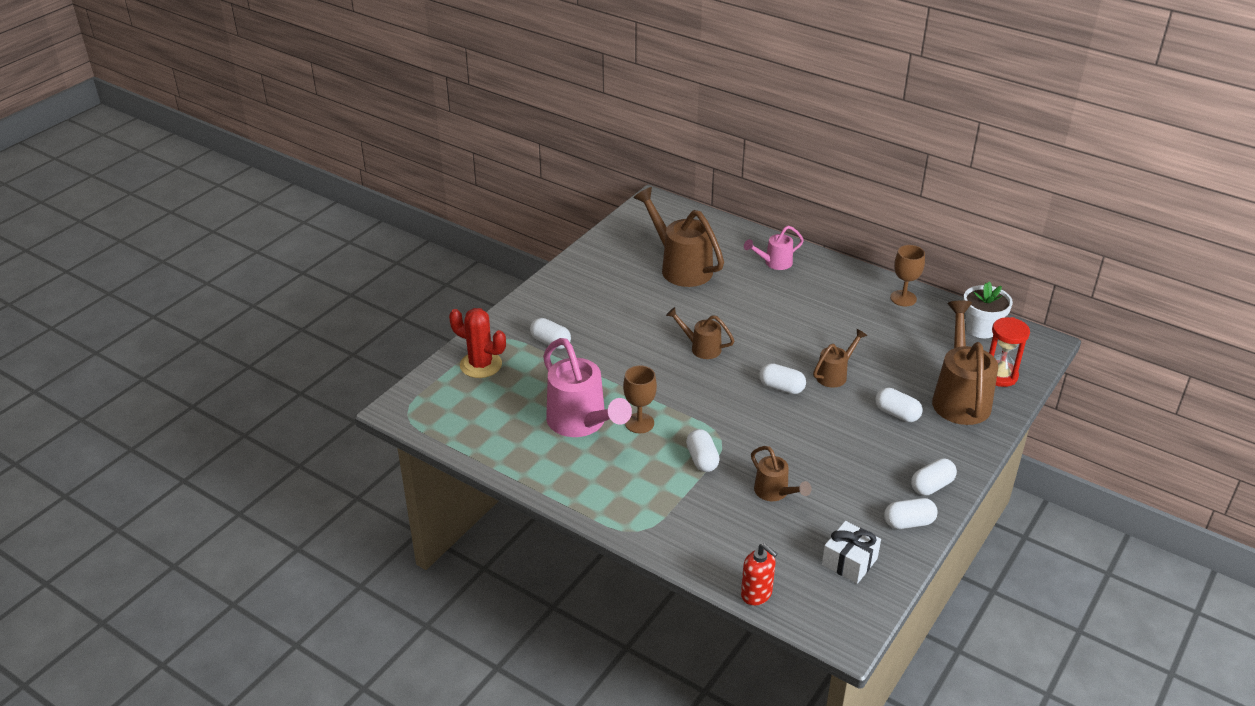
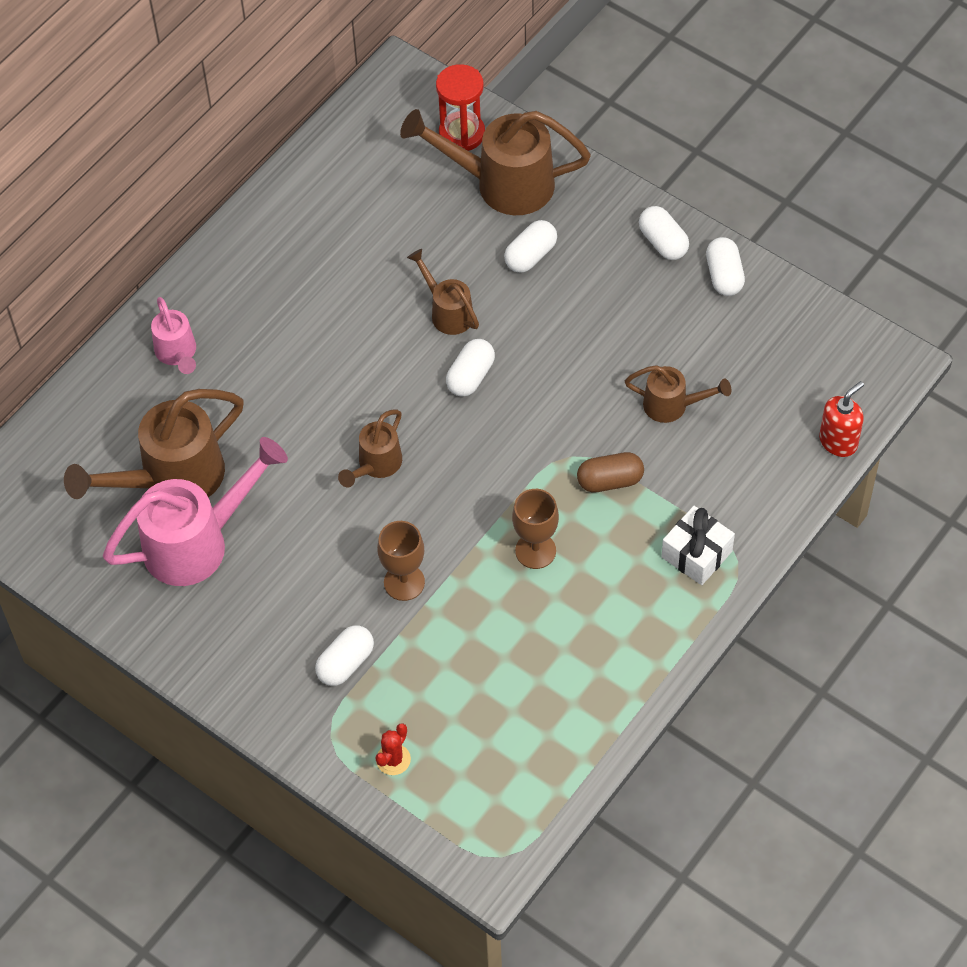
camera: 85 degrees left, 20 degrees up
(481, 365) = (393, 759): red cactus -> red cactus, size x0.53
(581, 423) = (532, 623): pink watering can -> pink watering can (197, 542)
(702, 459) = (610, 481): white capsule -> brown capsule
(775, 493) = (672, 405): brown watering can -> brown watering can turned 45 degrees clockwise
(849, 562) = (786, 343): white gift -> white gift (696, 554)
(903, 298) = (285, 208): brown goblet -> brown goblet (404, 582)
(981, 328) = (362, 133): white flower pot -> none

